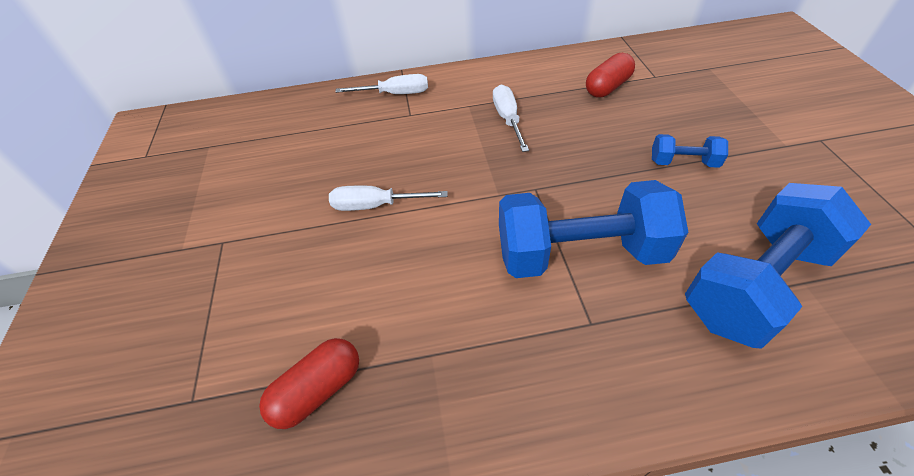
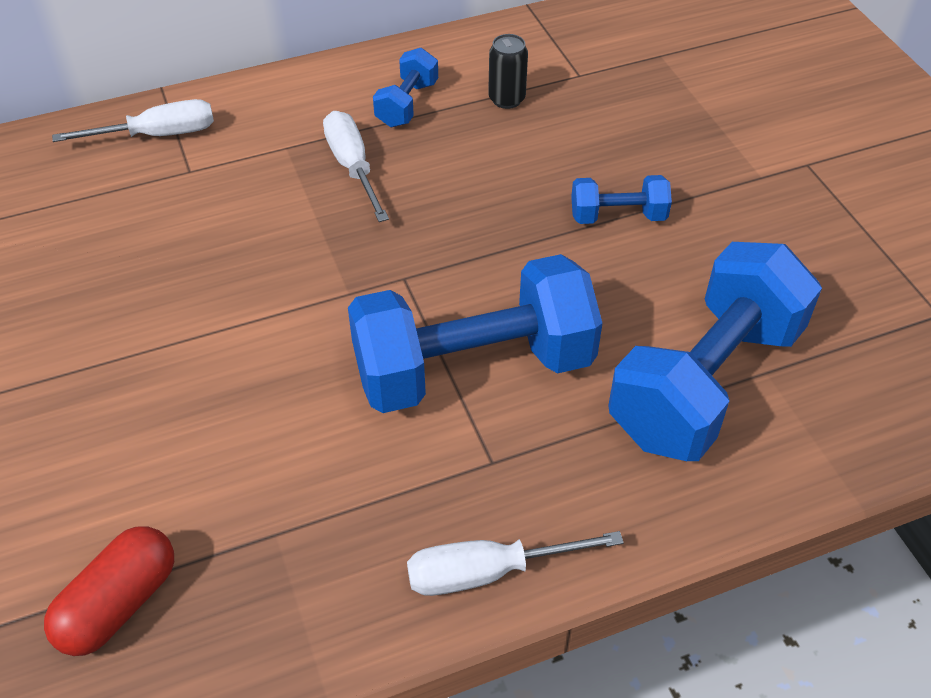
camera: 15 degrees left, 0 degrees up
(375, 205) = (157, 330): white screwdriver -> white screwdriver (487, 572)
(544, 86) = (407, 104): none -> blue dumbbell
(607, 87) = (506, 99): red capsule -> black can

